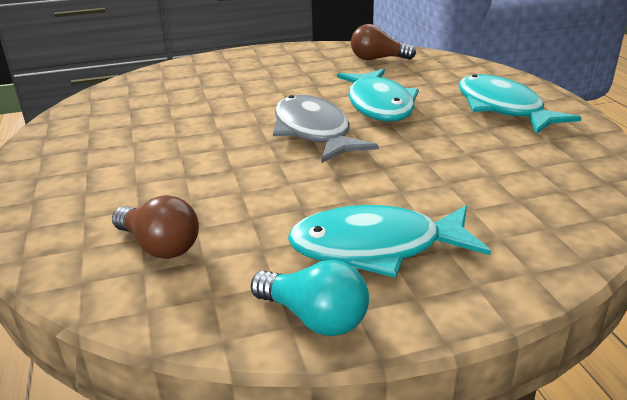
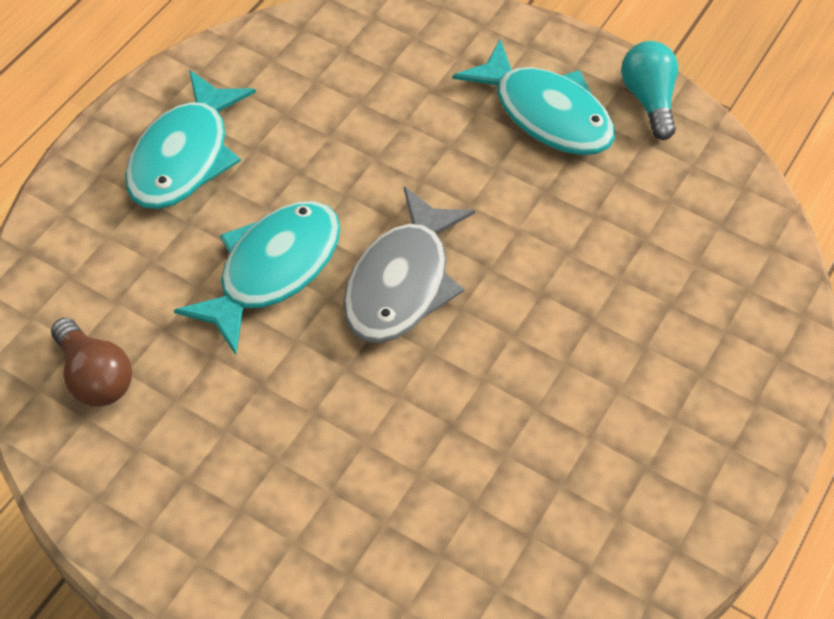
camera: 135 degrees left, 25 degrees up
(160, 246) = (690, 239): brown light bulb -> none

